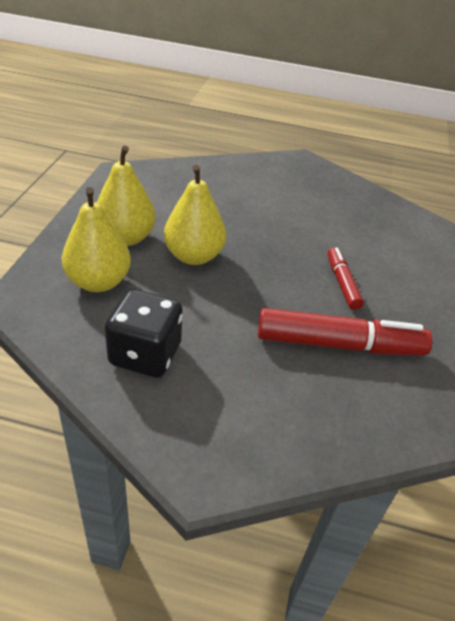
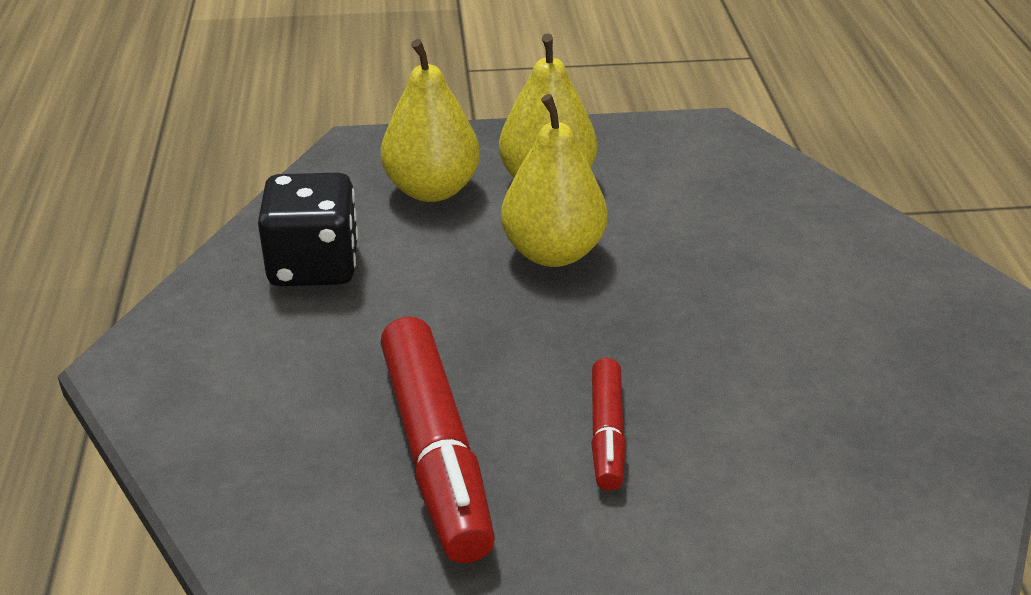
camera: 75 degrees right, 5 degrees down
(342, 283) = (607, 433): red marker -> red marker turned 120 degrees clockwise

